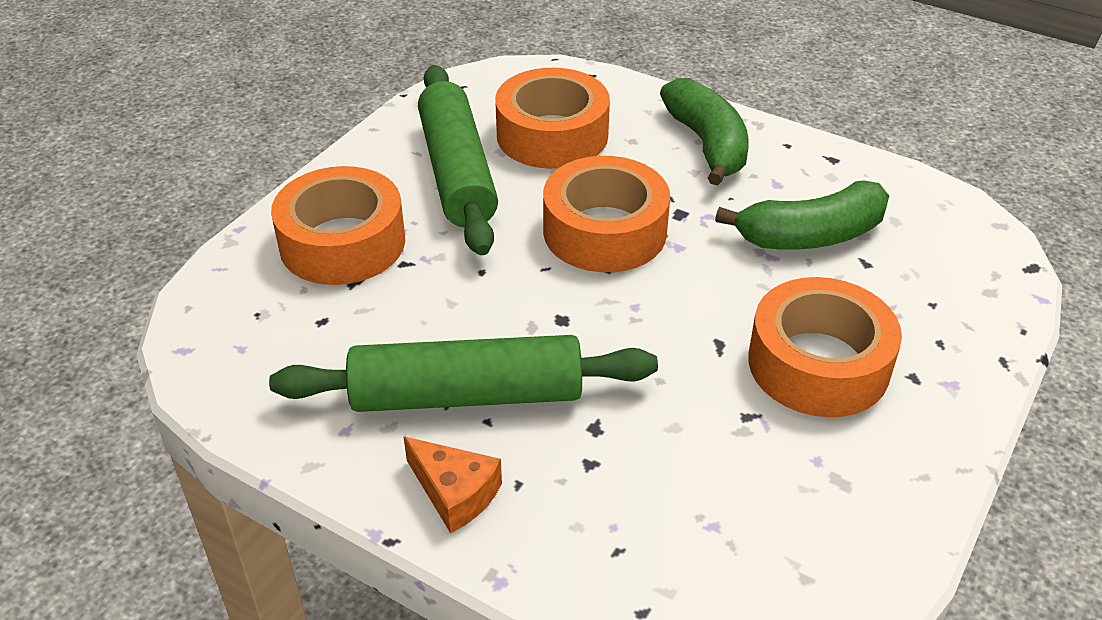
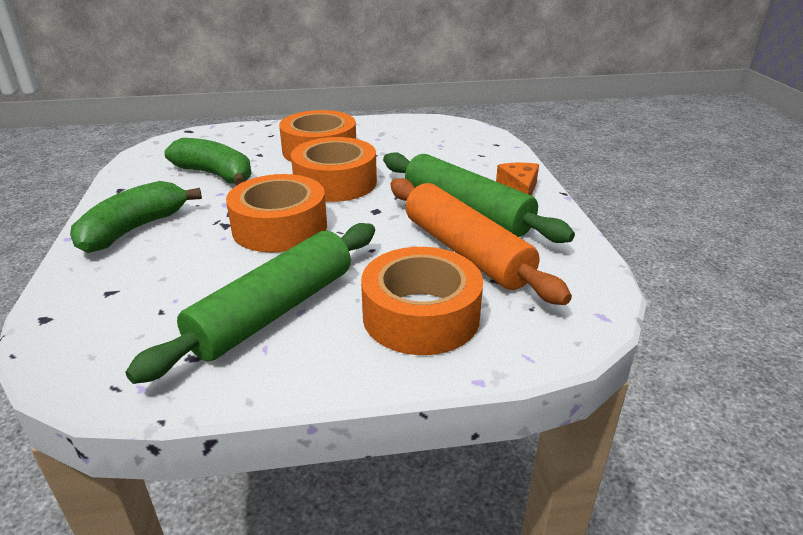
camera: 130 degrees left, 10 degrees down
(390, 332) = (465, 252): none -> orange rolling pin
(552, 135) = (173, 293): orange tape -> orange tape (335, 182)

